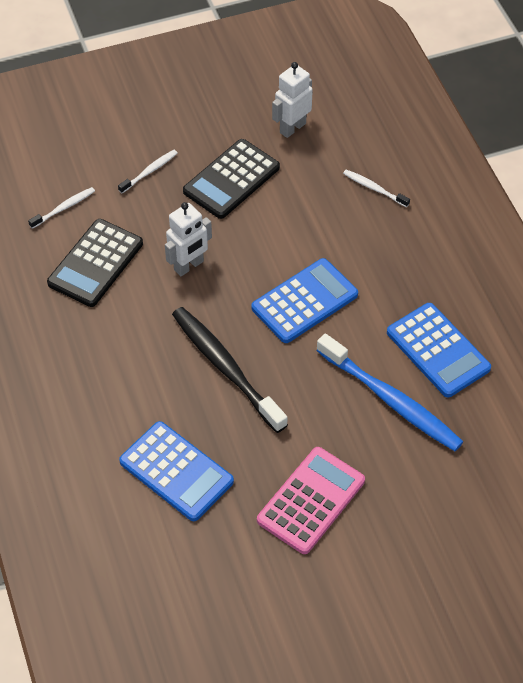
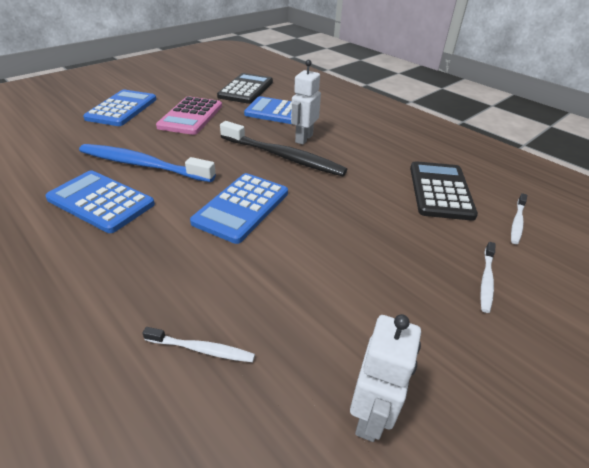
camera: 155 degrees right, 15 degrees down
(189, 266) = (364, 208): white robot -> white robot (303, 138)
(231, 180) = (392, 300): black calculator -> black calculator (246, 89)
(408, 556) = (122, 109): none -> blue calculator

